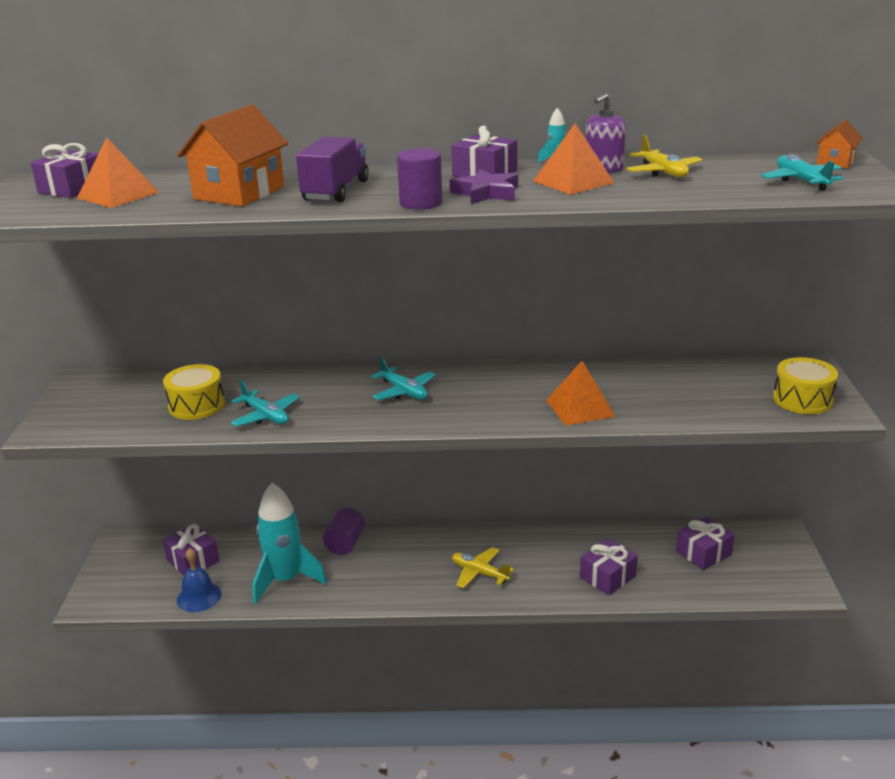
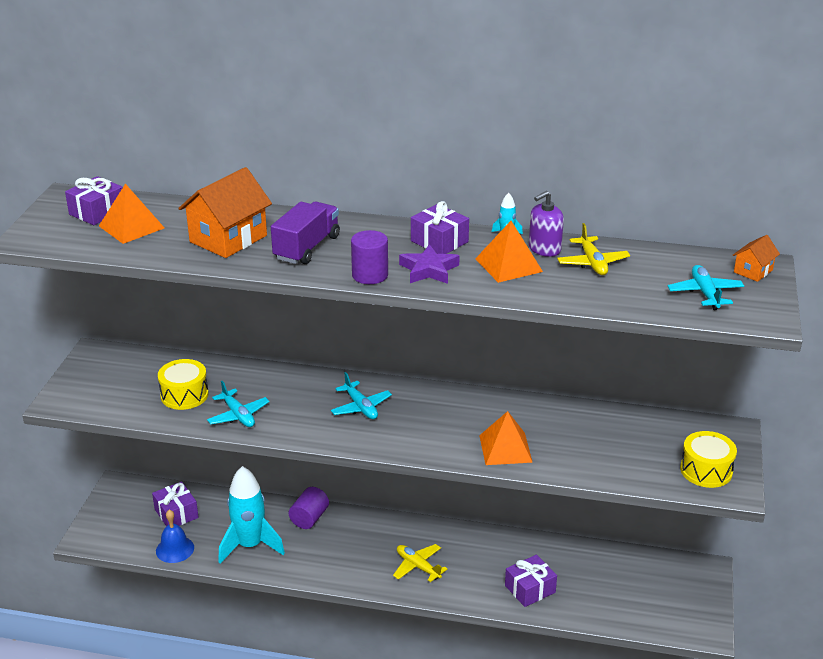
camera: 10 degrees right, 5 degrees up
(703, 553) = (625, 580): purple gift -> none

